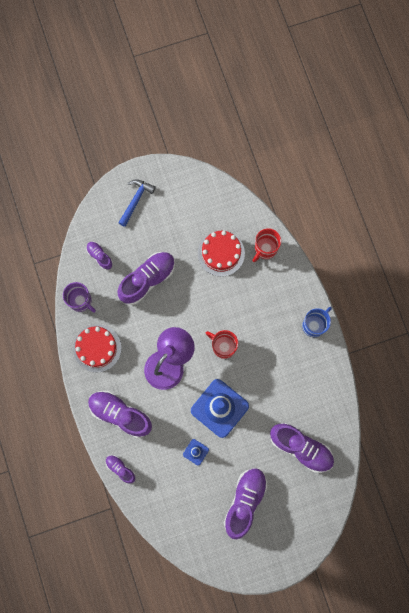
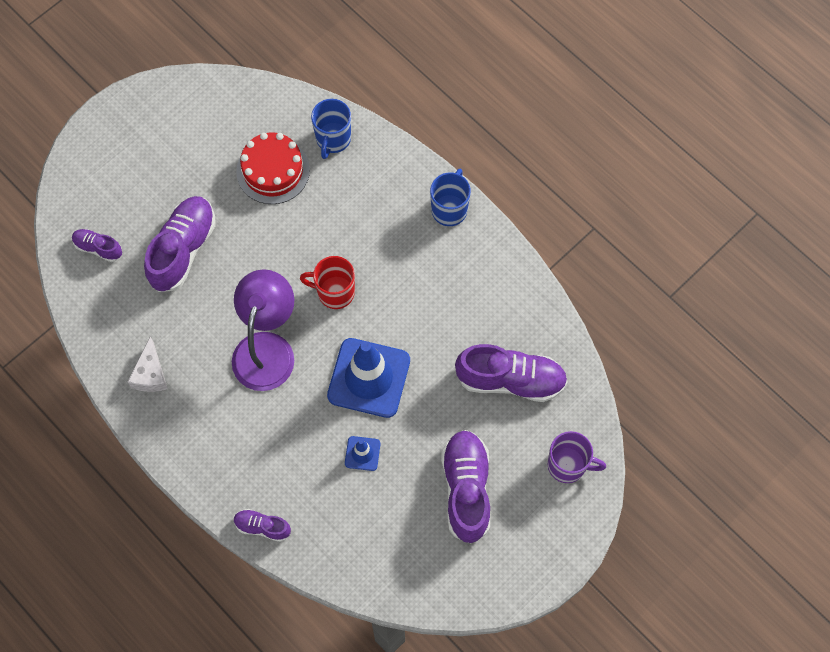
camera: 25 degrees left, 10 degrees down
(81, 301) = (97, 320): purple mug -> purple mug (568, 465)
(97, 348) = (150, 374): red cake -> white cheese
(120, 414) = (227, 450): purple shoe -> none
(135, 200) = (117, 152): blue hammer -> none
(265, 249) = (333, 139): red mug -> blue mug

